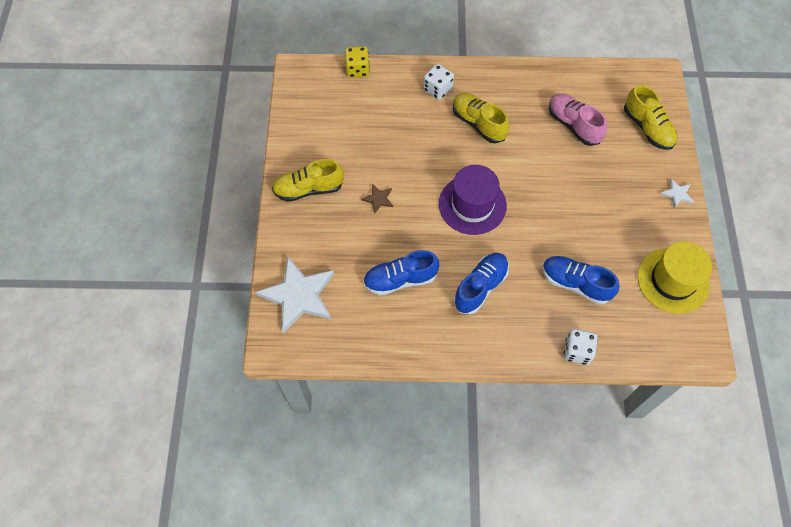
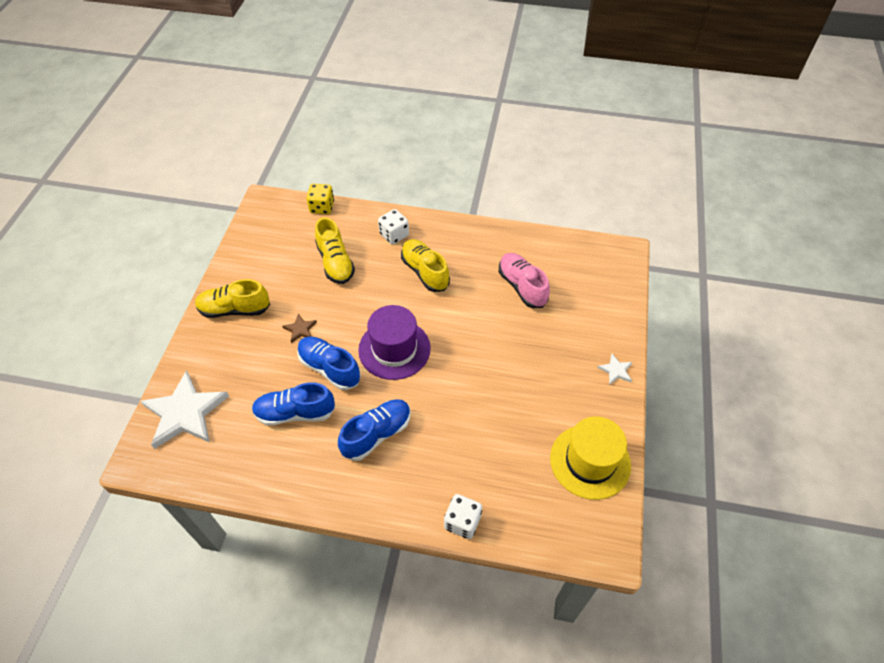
camera: 10 degrees right, 10 degrees down
(575, 283) = (481, 447): blue shoe -> blue shoe (329, 368)
(647, 128) = (599, 300): yellow shoe -> yellow shoe (335, 262)

